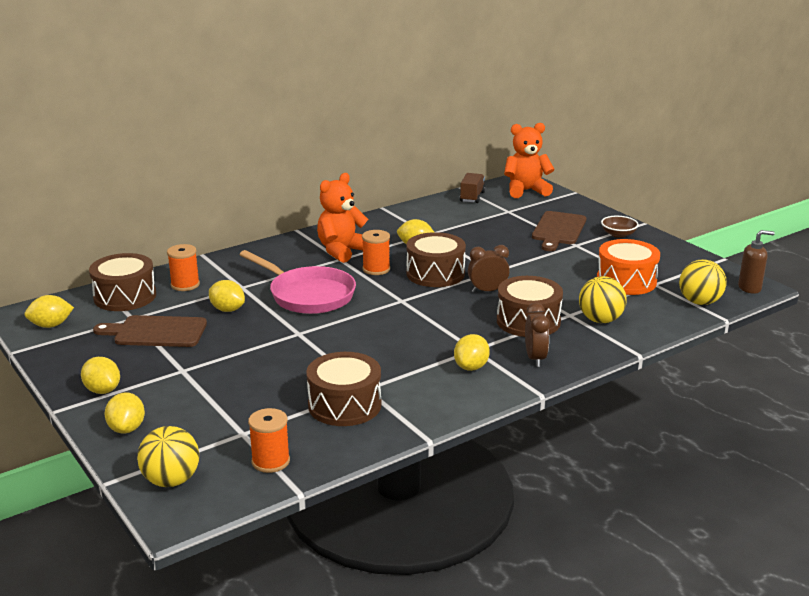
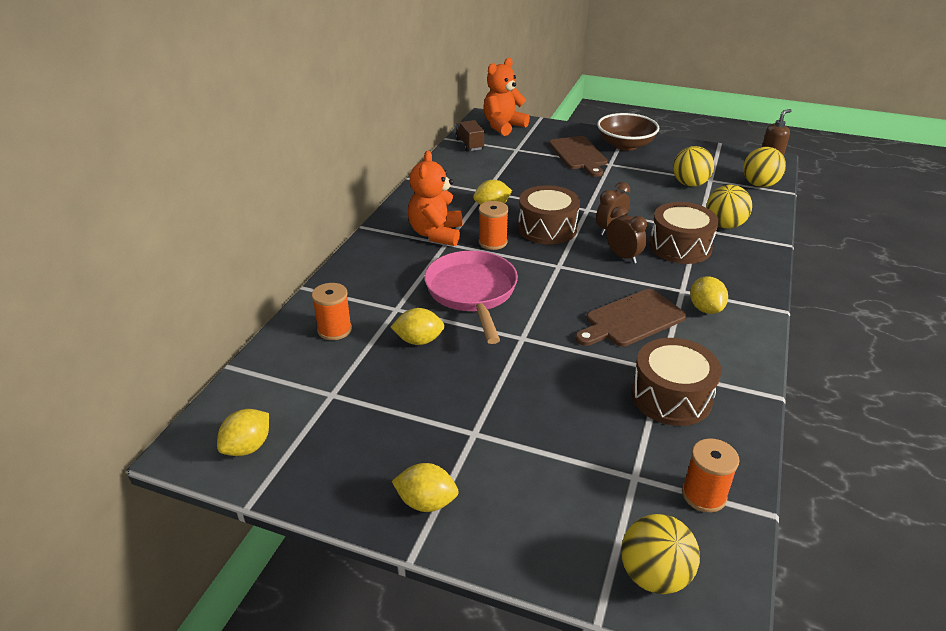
camera: 35 degrees left, 10 degrees up
(125, 296) = (287, 371): brown drum -> none
(127, 428) = (520, 537): yellow lemon -> none
(156, 332) = (383, 400): brown cutting board -> brown cutting board (631, 319)
(308, 295) = (472, 293): pink pan -> pink pan turned 105 degrees counterclockwise
(535, 358) = (735, 279): brown clock -> brown clock (623, 256)
(618, 234) = (625, 145): brown bowl -> brown bowl, size x1.82
(626, 281) = (690, 184): orange drum -> yellow ball

